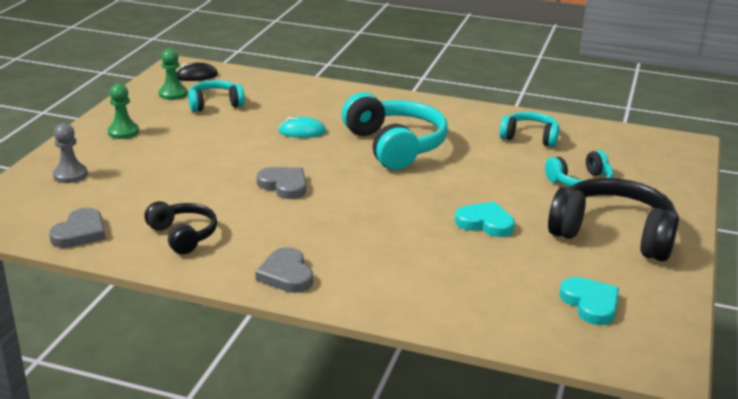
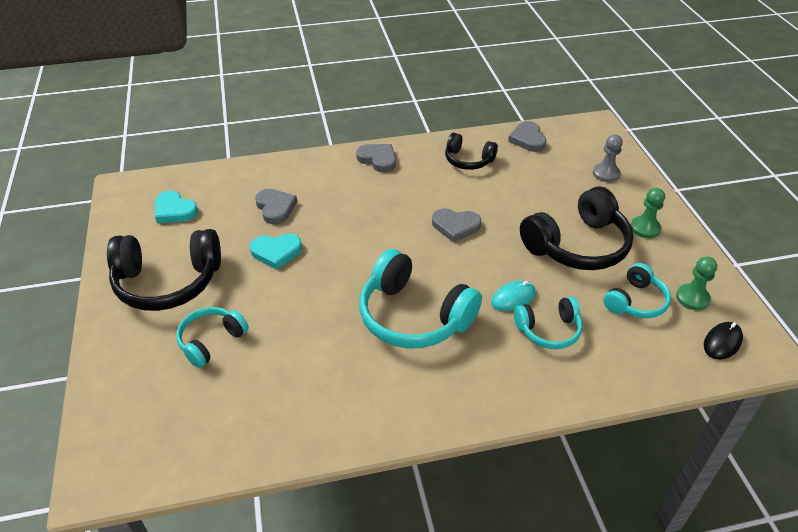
camera: 150 degrees right, 15 degrees up
(199, 140) = (577, 245): none -> black headphones
(460, 264) = (275, 208): none -> grey heart
(530, 137) = (289, 399): turquoise headphones -> turquoise headphones (548, 330)

